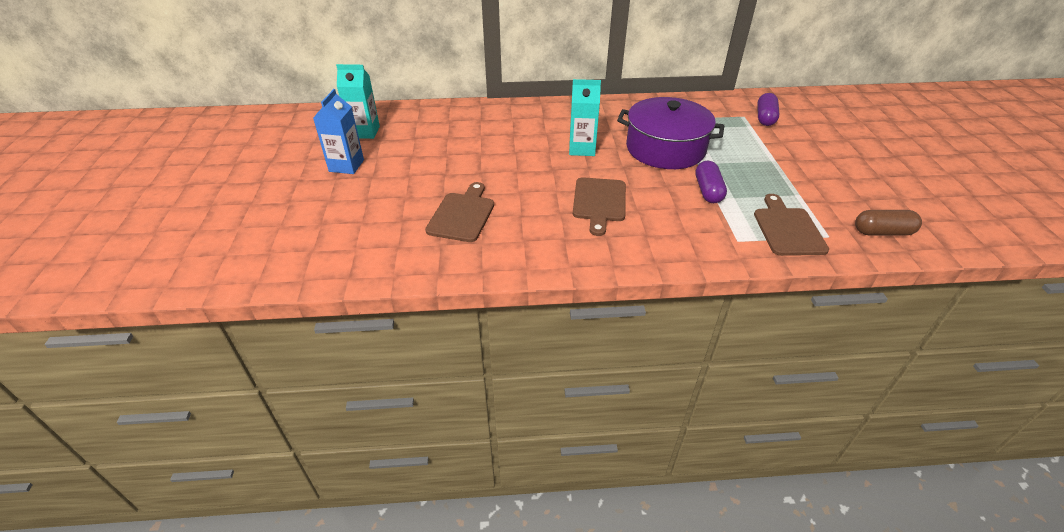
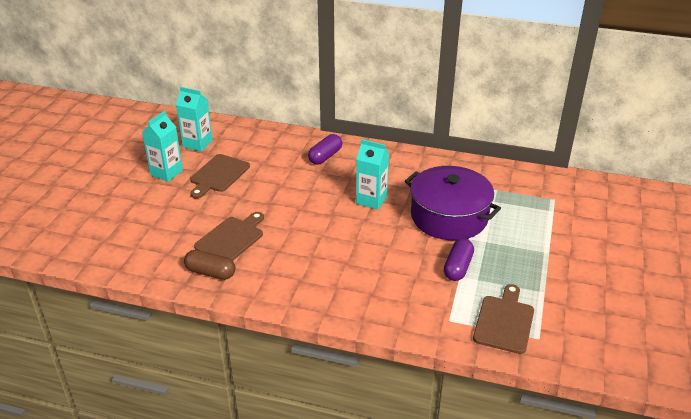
camera: 20 degrees right, 5 degrees down
(346, 165) = (166, 172): blue carton -> turquoise carton
(599, 202) = (351, 254): brown cutting board -> brown cutting board (218, 175)
(765, 118) = (575, 205): purple capsule -> purple capsule (325, 156)
(882, 232) = (595, 348): brown capsule -> brown capsule (210, 273)

